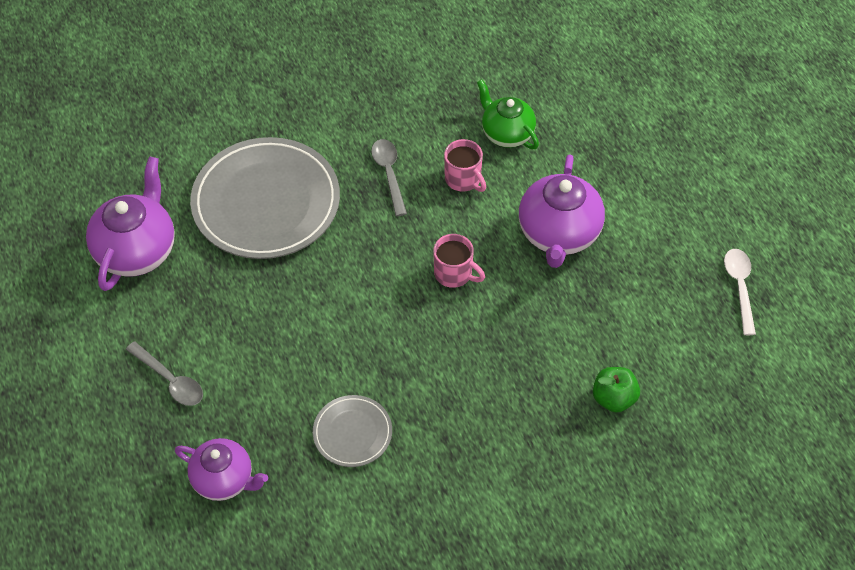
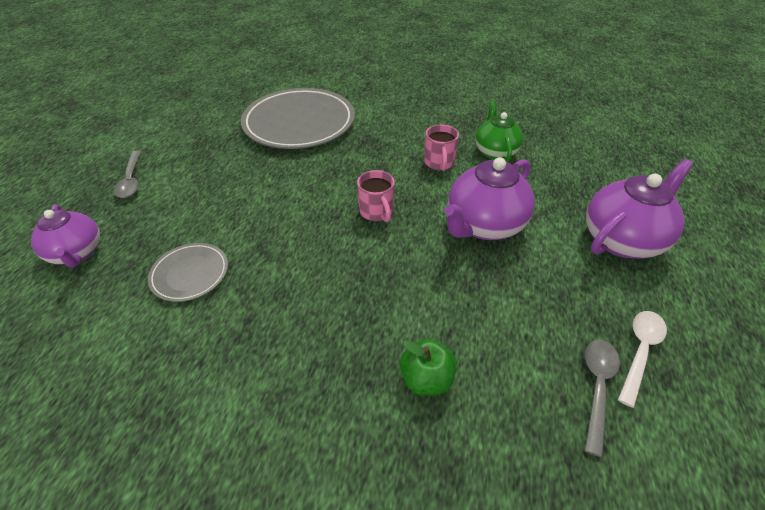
camera: 35 degrees right, 10 degrees down
(137, 251) = (203, 114): purple teapot -> purple teapot (622, 239)
(389, 174) = (390, 140): grey spoon -> grey spoon (597, 387)

